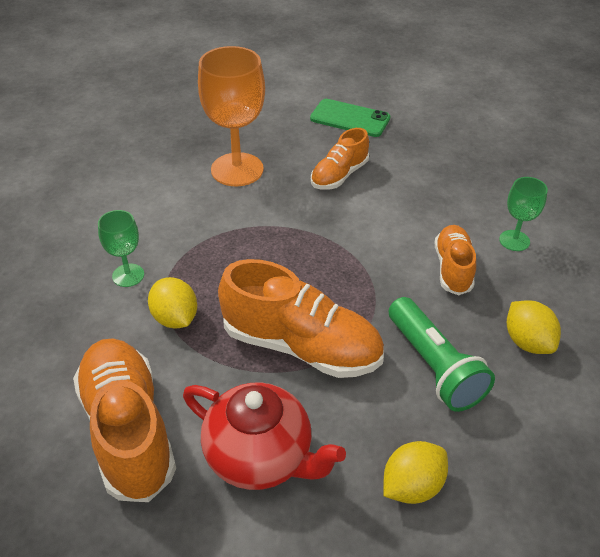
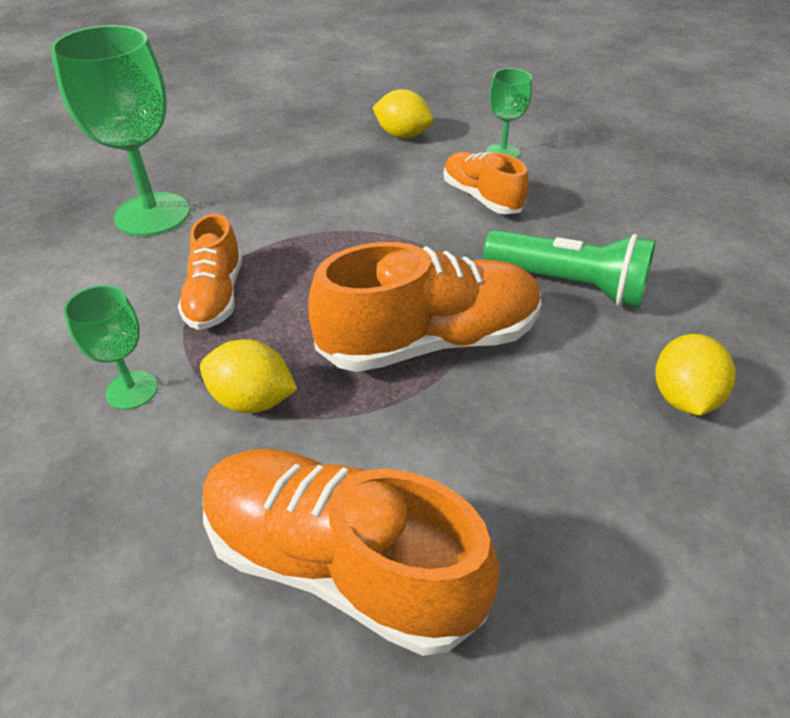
camera: 40 degrees left, 0 degrees up
(237, 169) = (152, 214): orange goblet -> green goblet
(260, 456) = (523, 475): red teapot -> none
(339, 175) = (278, 171): orange shoe -> orange shoe (215, 296)
(350, 118) = (229, 119): green phone -> none
(527, 342) = (611, 222): yellow lemon -> yellow lemon (402, 135)

